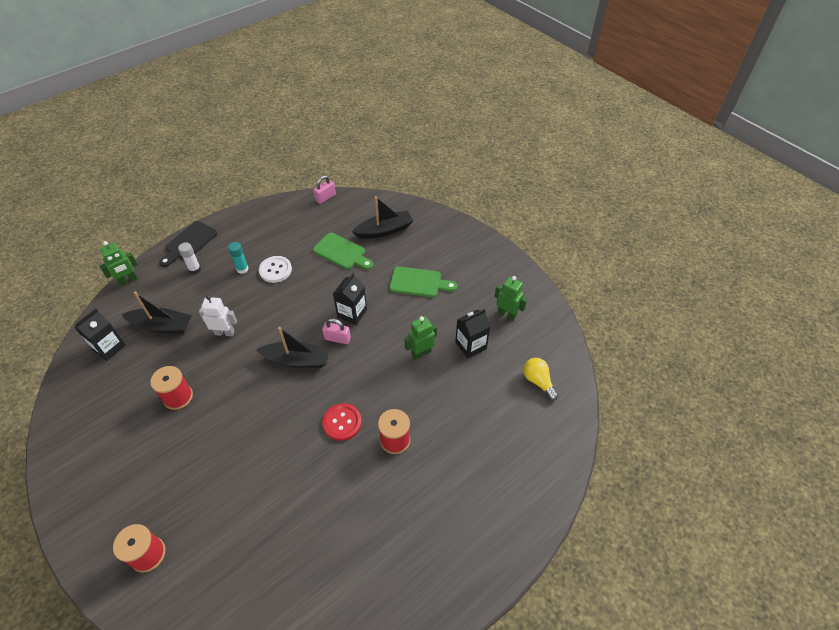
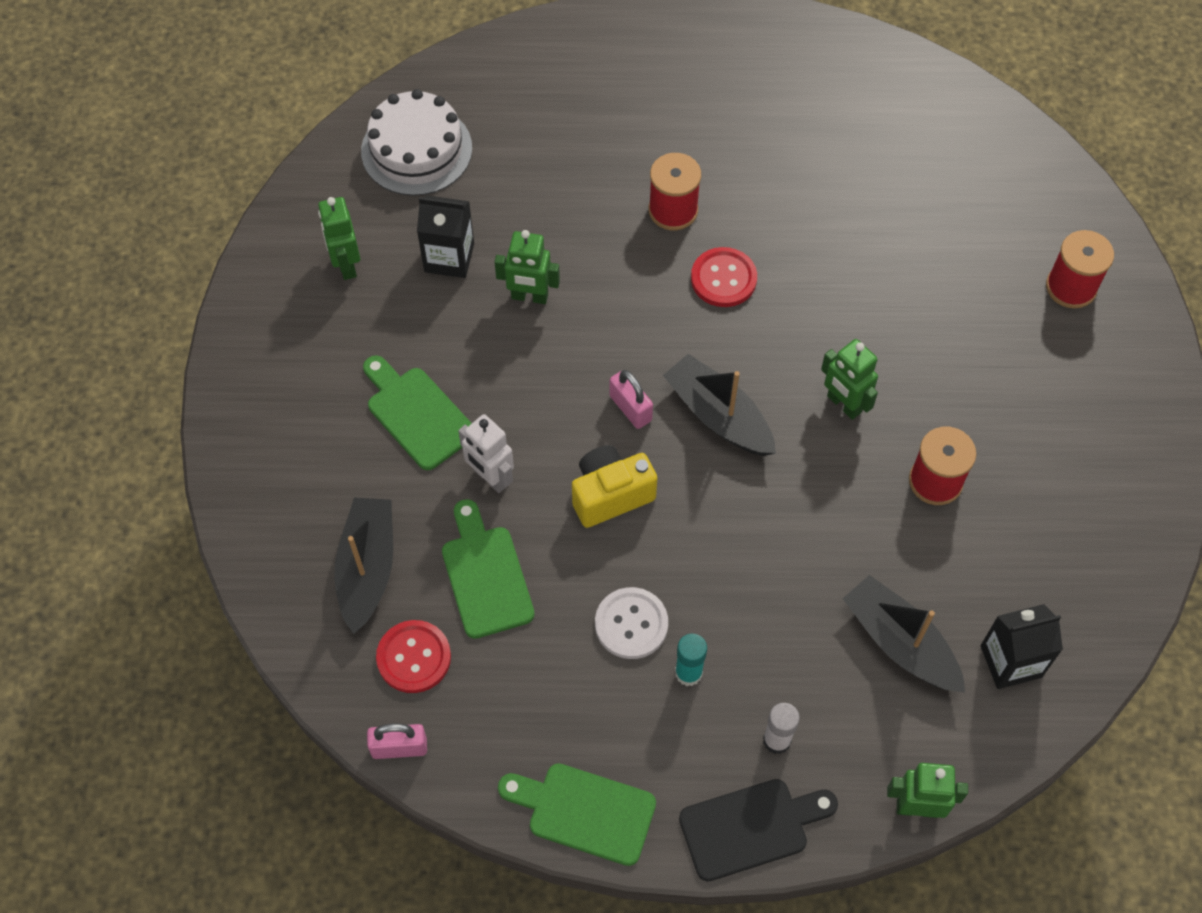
camera: 140 degrees left, 10 degrees up
(224, 332) = (801, 550): white robot -> white robot (490, 478)
(242, 402) = (843, 404): none -> green robot
(250, 216) = (584, 812): none -> green cutting board
(318, 303) = (610, 495): none -> yellow camera
(343, 219) = (414, 657): none -> red button
(352, 313) = (572, 436): black carton -> none
(384, 230) = (367, 568): black boat -> black boat turned 75 degrees clockwise
(538, 381) = (416, 150): yellow light bulb -> white cake

